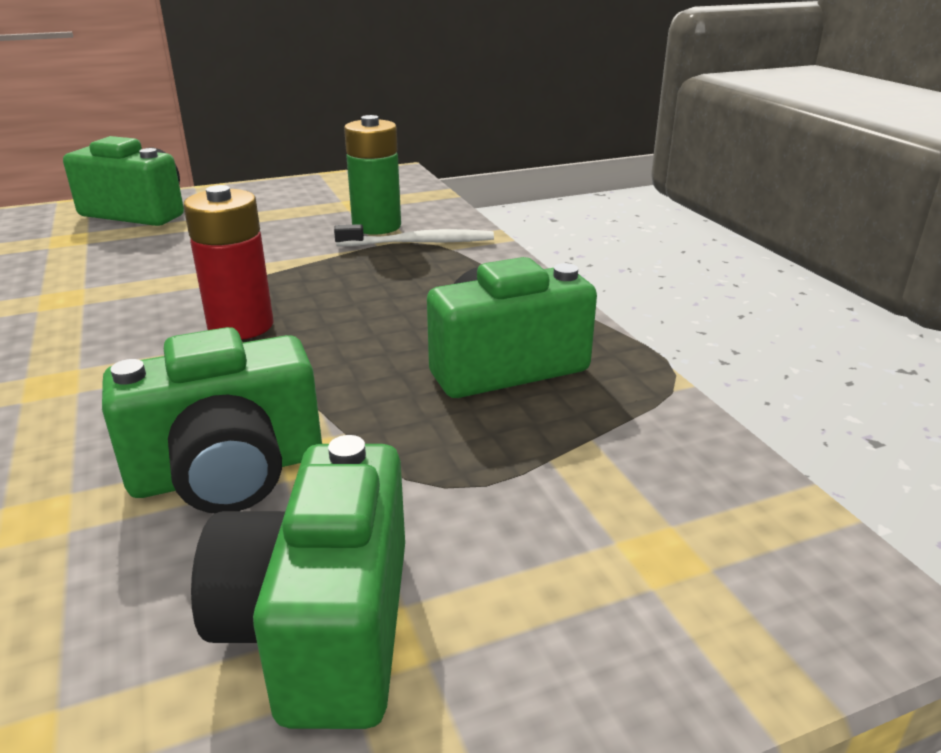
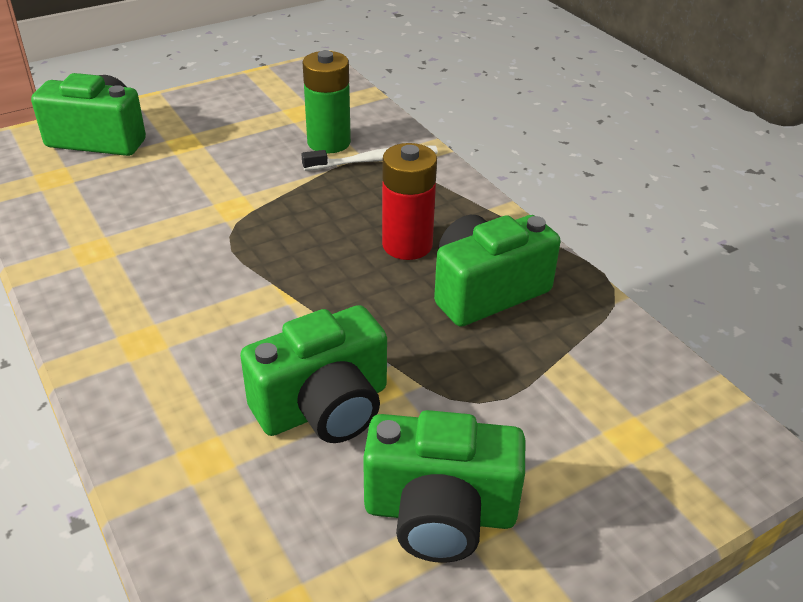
camera: 10 degrees left, 10 degrees up
(241, 326) = (265, 269): red battery -> red battery (407, 245)
(322, 627) = (440, 513): green camera -> green camera turned 75 degrees counterclockwise

